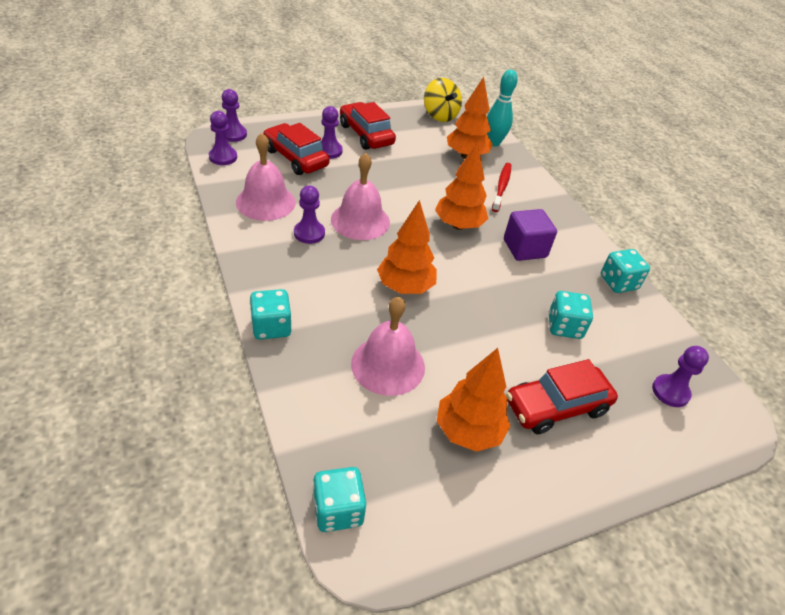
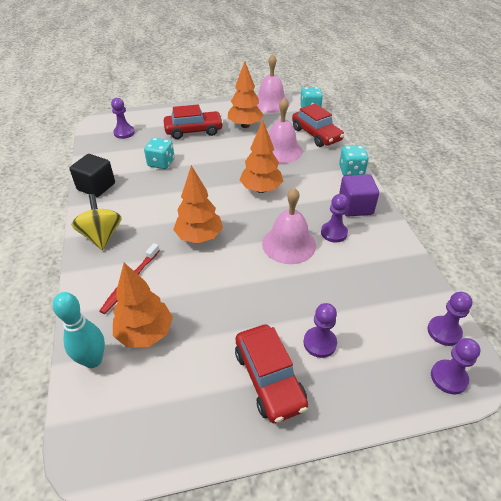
camera: 165 degrees left, 0 degrees up
(265, 202) = (378, 266): pink bell -> pink bell (271, 103)
(295, 158) = (359, 330): red car -> red car (316, 134)
(440, 115) = (142, 433): yellow spinning top -> yellow spinning top (101, 236)
(524, 248) = (152, 214): purple cube -> purple cube (355, 207)
(618, 282) = (96, 186): turquoise dice -> black cube

